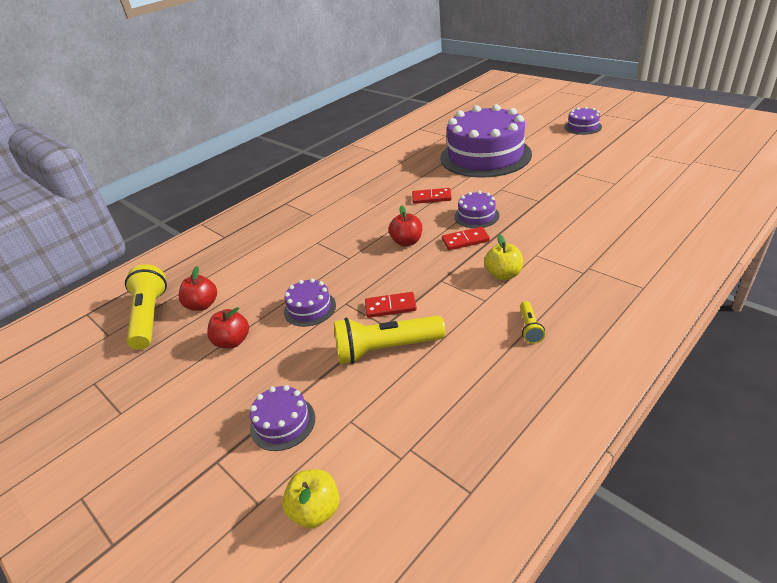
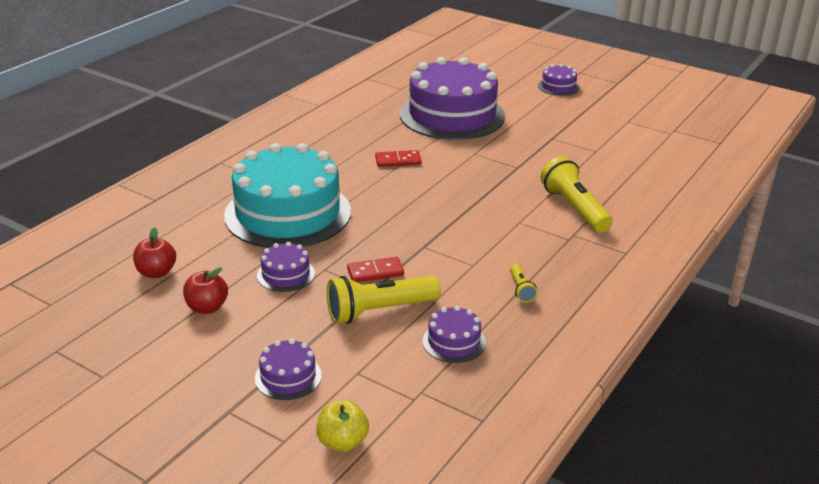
camera: 15 degrees left, 5 degrees down
(149, 317) = (95, 285): yellow flashlight -> yellow flashlight (574, 208)
(327, 248) = (288, 213): none -> turquoise cake
(407, 242) = (379, 208): red apple -> none
(465, 240) = (444, 207): red domino -> none
(476, 216) = (452, 182): purple cake -> purple cake (454, 342)
(503, 274) = (489, 241): yellow apple -> none

